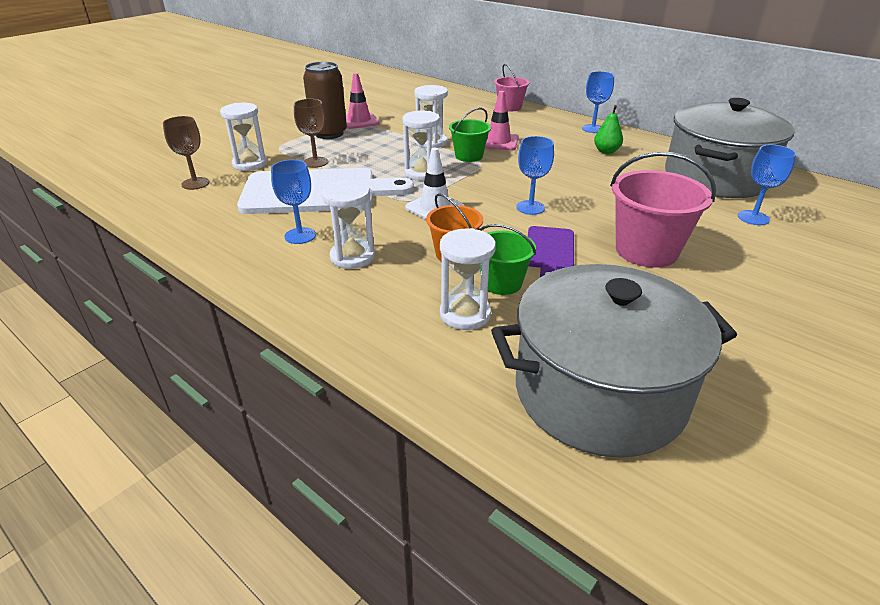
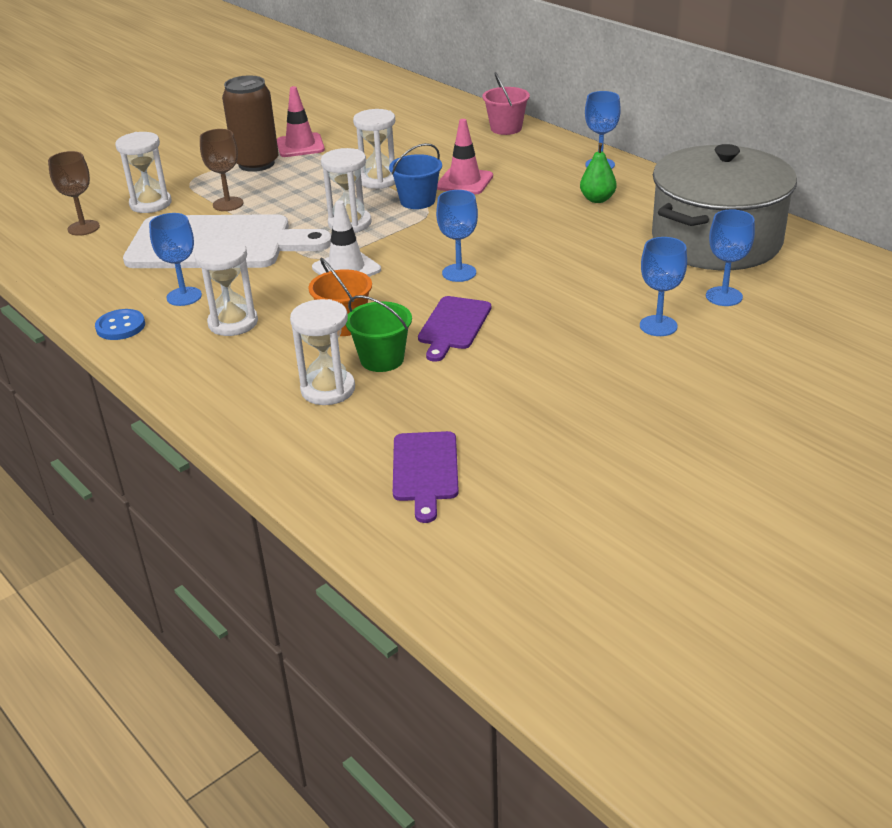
camera: 10 degrees right, 0 degrees up
(248, 265) = (120, 326): none -> blue button
(469, 156) = (417, 201): green bucket -> blue bucket
(599, 393) = (425, 470): grey pot -> purple cutting board
(646, 251) = (565, 331): pink bucket -> none
(719, 243) = (658, 326): none -> blue goblet

